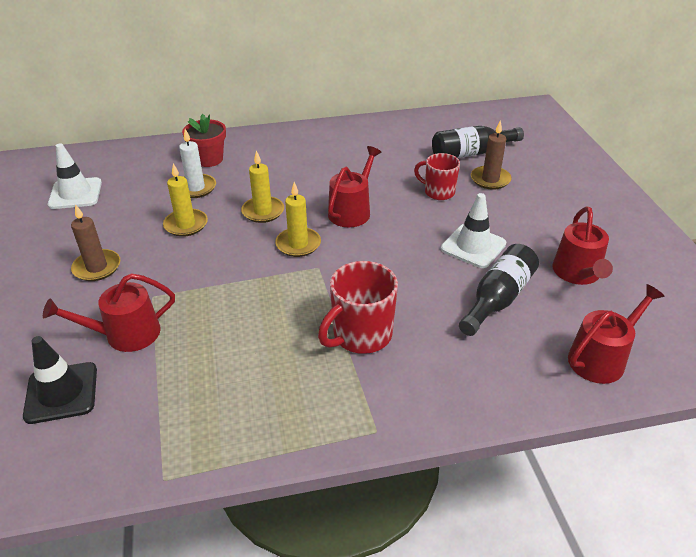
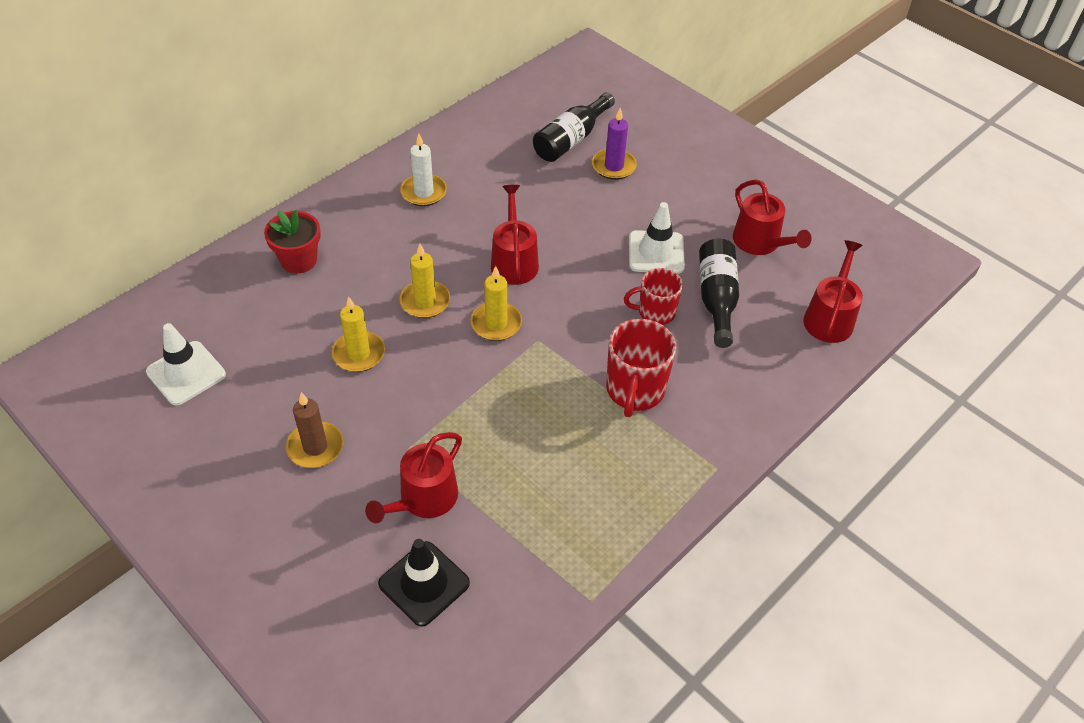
camera: 35 degrees left, 10 degrees up
(196, 188) = (323, 304): white candle -> white candle (423, 192)
(438, 192) = (577, 202): red mug -> red mug (655, 312)
(490, 179) = (614, 166): brown candle -> purple candle

